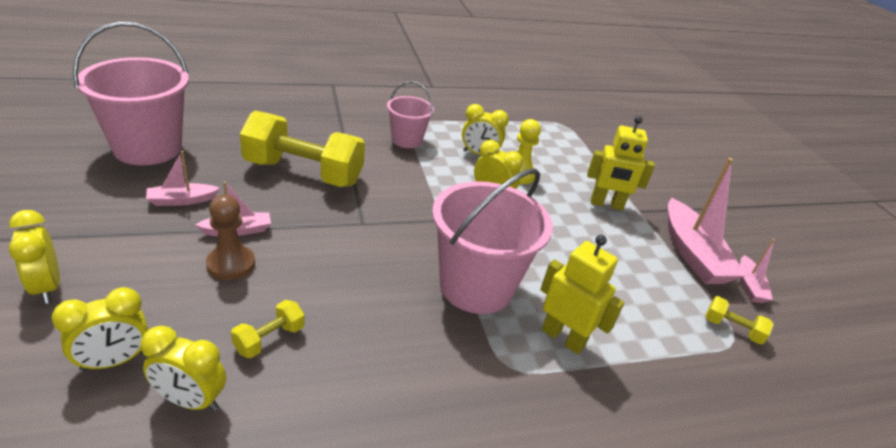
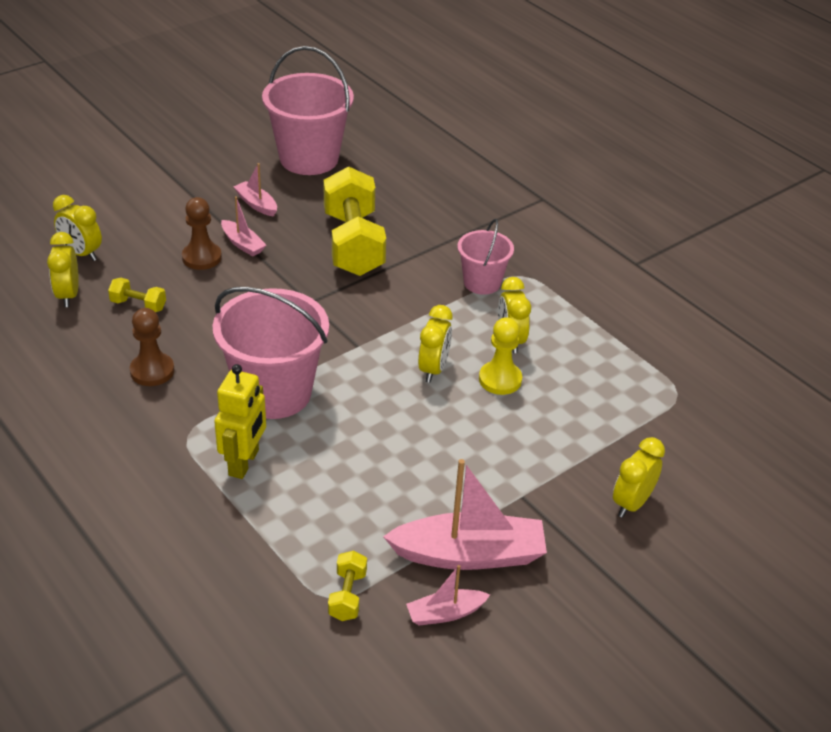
camera: 70 degrees right, 5 degrees up
(47, 287) = (124, 199): yellow clock -> yellow clock (631, 503)
(393, 363) = (152, 371): none -> brown pawn
(606, 204) = (507, 464): yellow robot -> none
(692, 254) = (469, 554): pink boat -> pink boat turned 150 degrees counterclockwise

